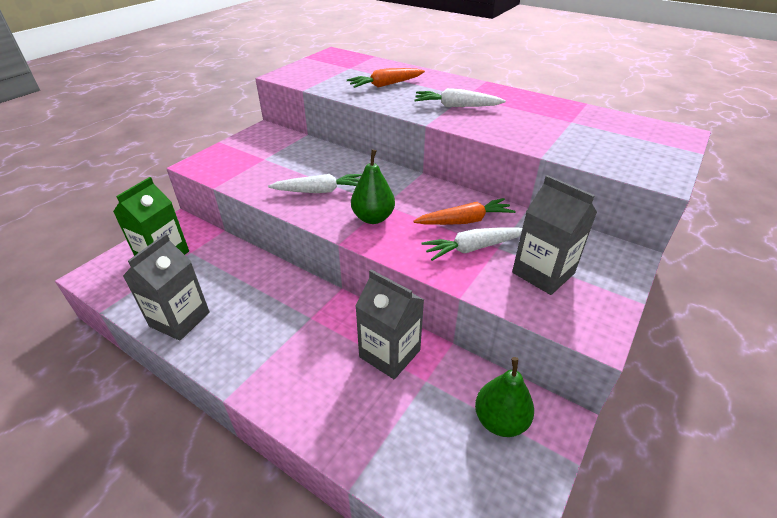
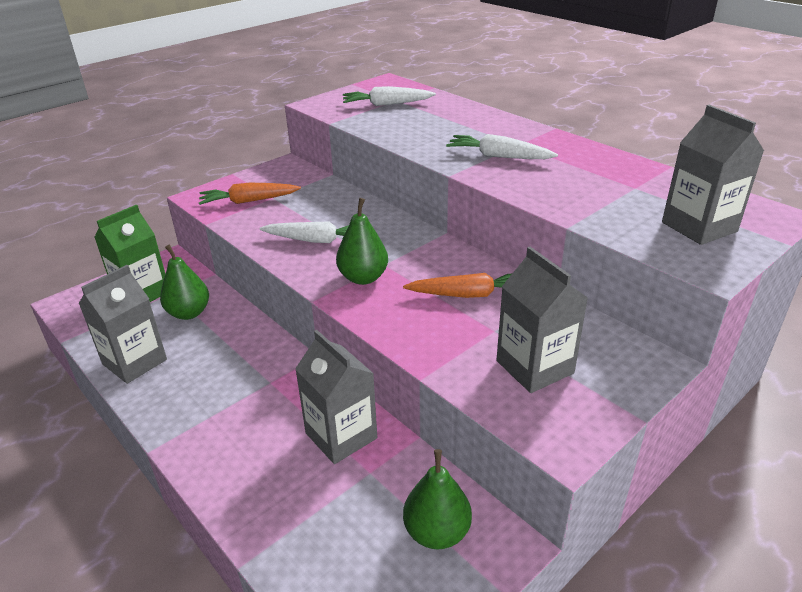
camera: 15 degrees right, 5 degrees down
(214, 268) = (189, 313): none -> green pear
(385, 85) = (427, 124): orange carrot -> orange carrot (248, 201)
(473, 248) = (463, 327): white carrot -> white carrot (386, 104)
(634, 147) = (699, 227): none -> grey carton

